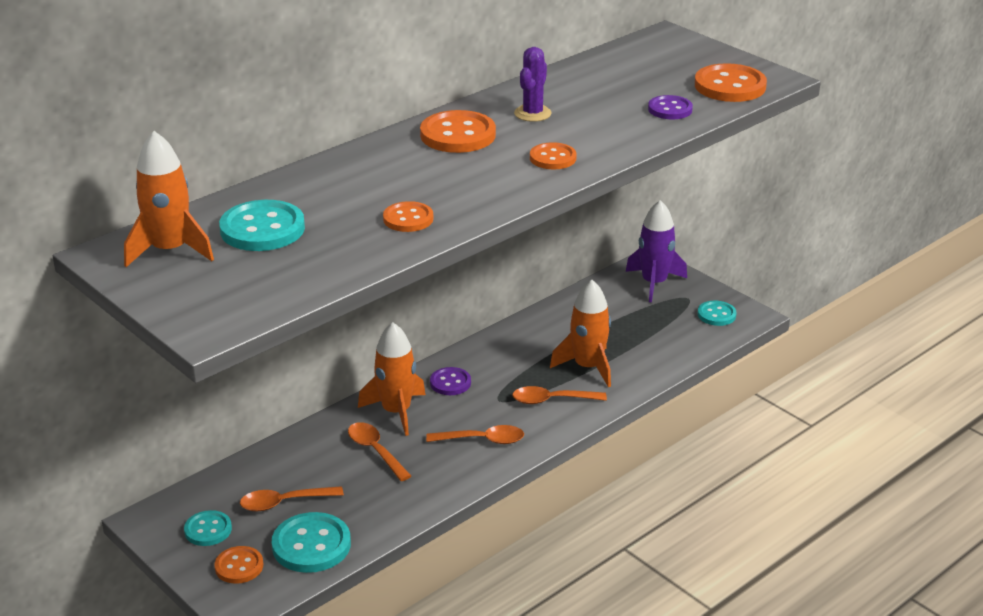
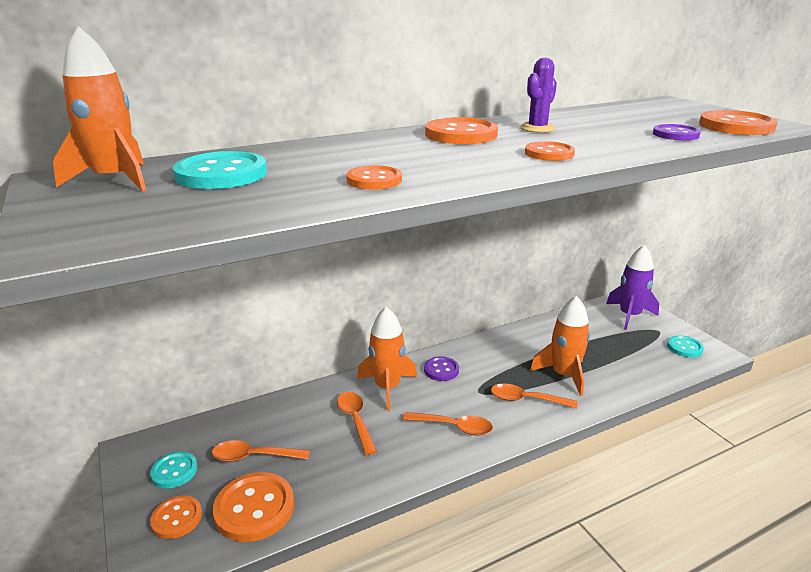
camera: 15 degrees right, 5 degrees down
(311, 545) = (254, 508): turquoise button -> orange button

